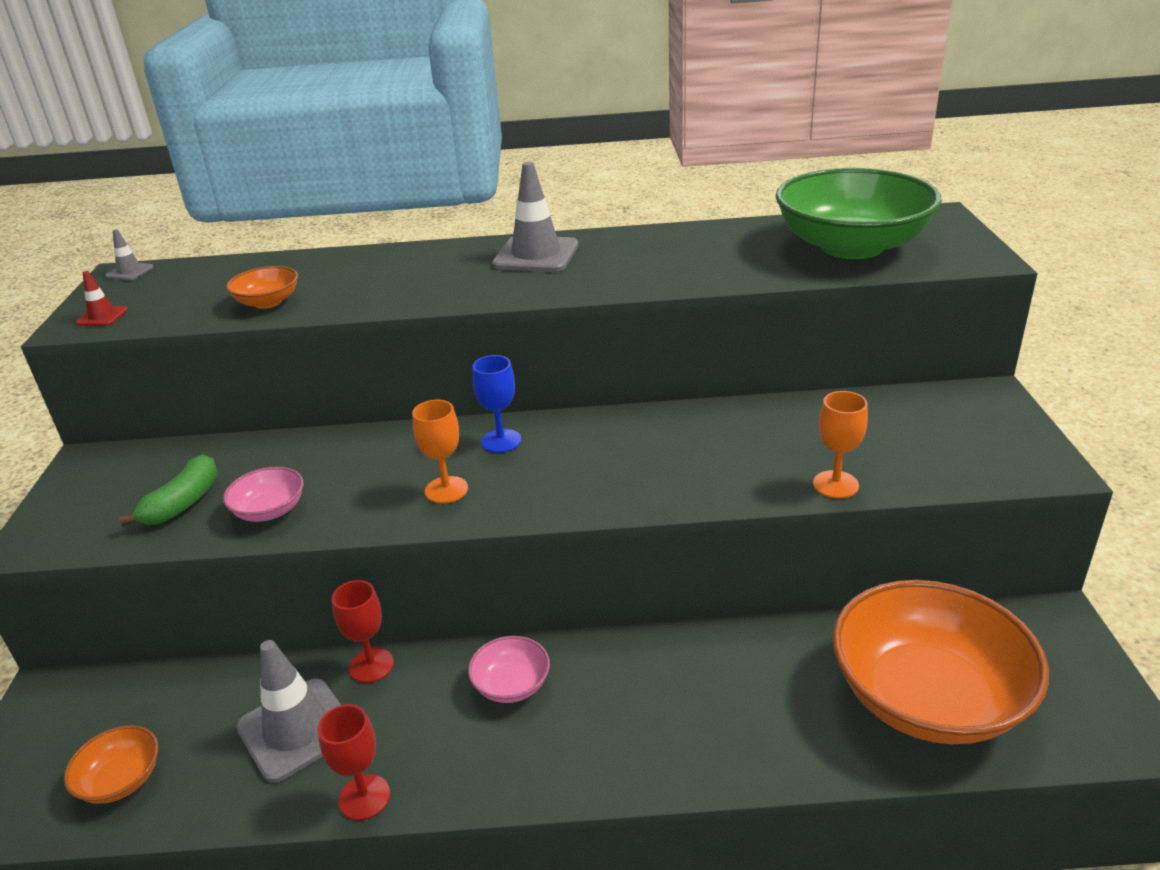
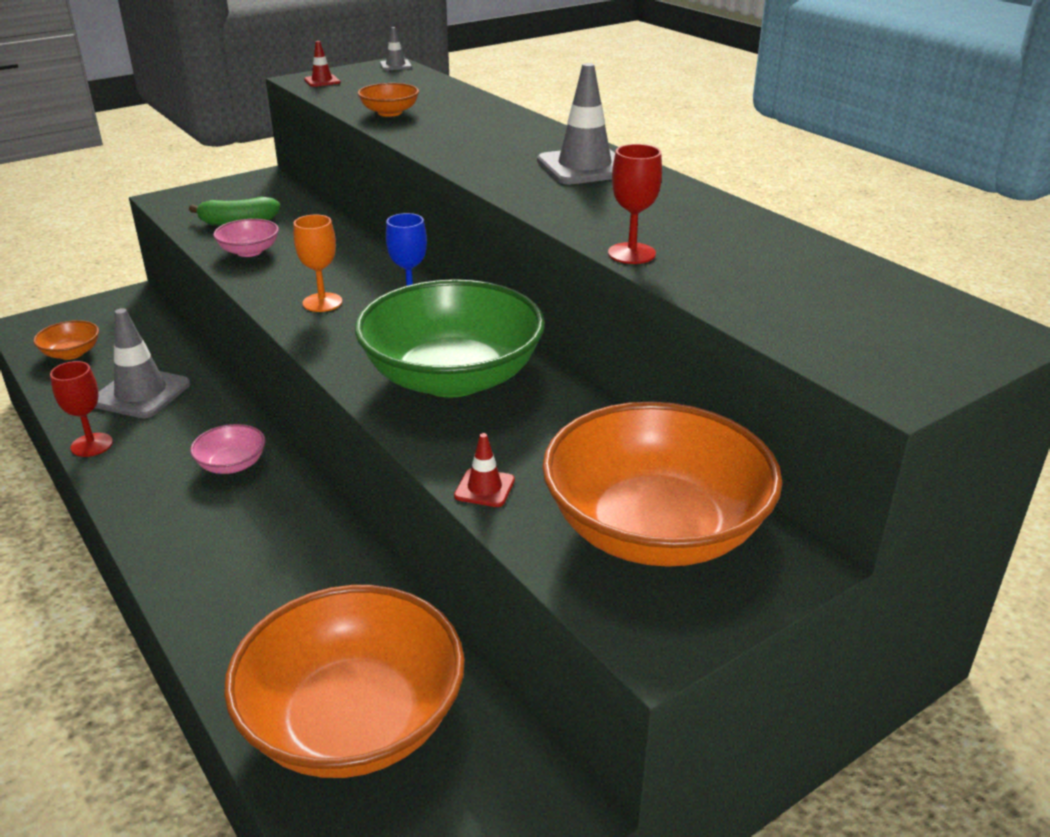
camera: 55 degrees right, 0 degrees up
(371, 665) = (218, 396): red goblet -> red goblet (631, 253)
(835, 484) = (484, 488): orange goblet -> red traffic cone
(851, 246) = (814, 299): green bowl -> green bowl (452, 377)
(930, 430) = (655, 529): none -> orange bowl

